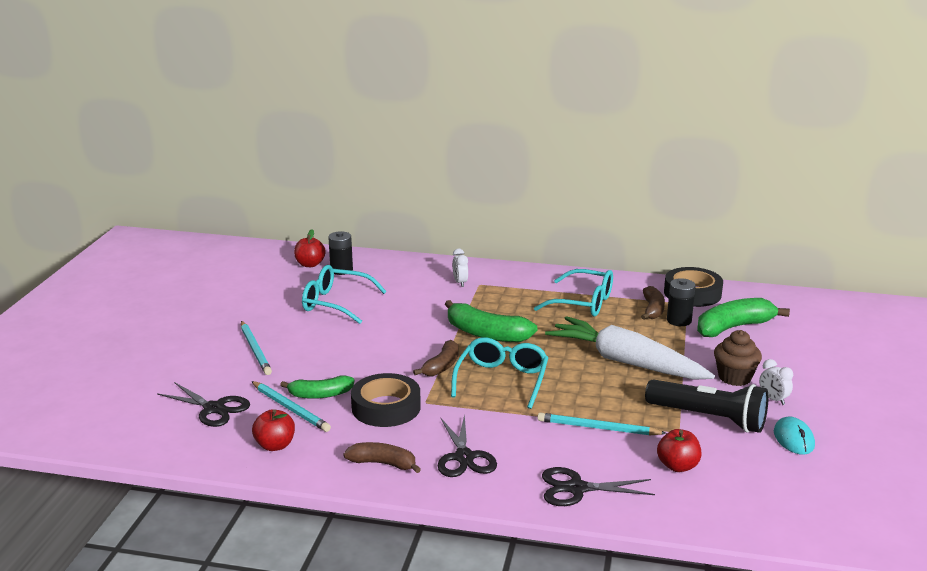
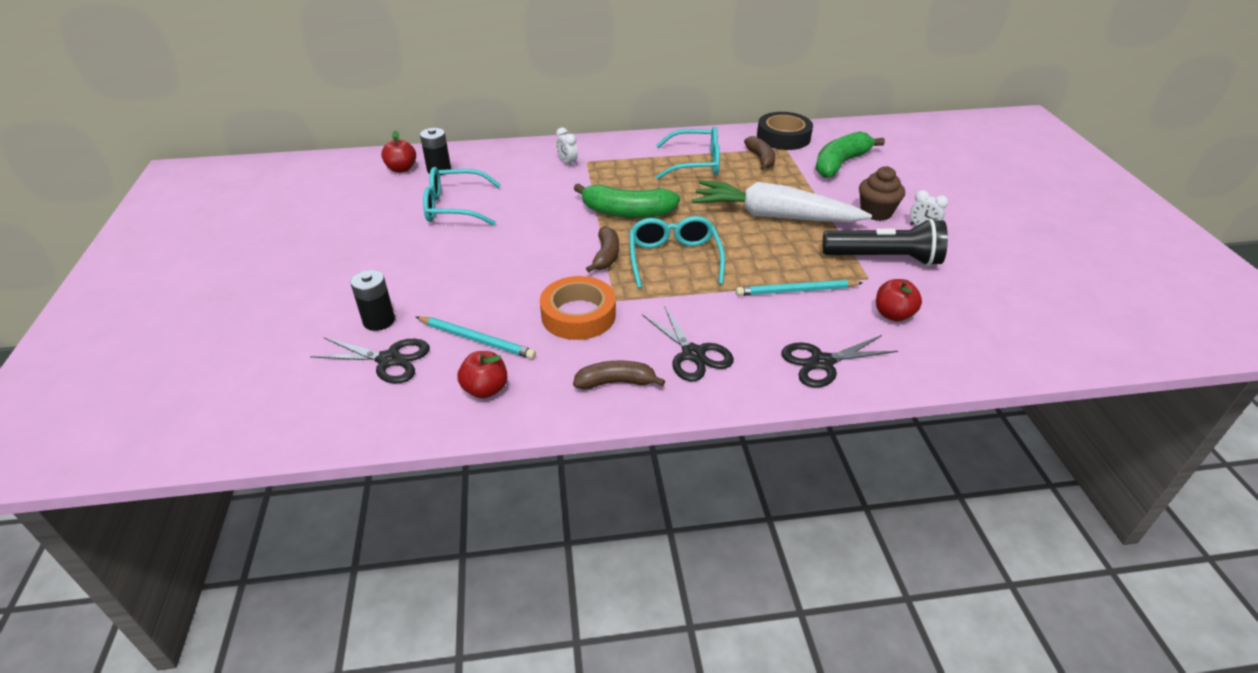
camera: 20 degrees left, 15 degrees up
(255, 350) = (397, 278): turquoise pencil -> none
(320, 395) = (499, 316): green banana -> none
(386, 407) = (578, 315): black tape -> orange tape
(679, 320) = (790, 166): black battery -> black battery (379, 321)
(793, 439) = (967, 263): turquoise mouse -> none

